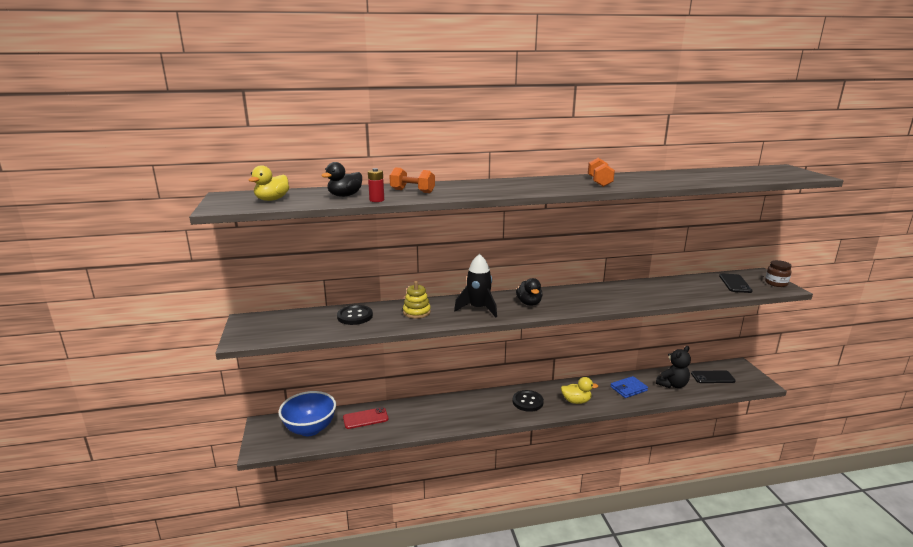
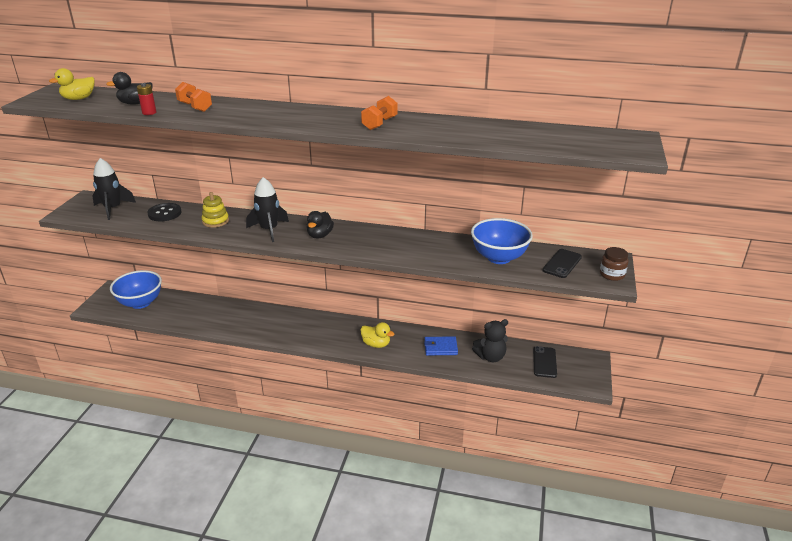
camera: 25 degrees right, 10 degrees up
(291, 324) = (113, 209): none -> black rocket
(365, 418) = (187, 306): red phone -> none
(527, 402) = (331, 332): black button -> none
(688, 289) = (499, 257): none -> blue bowl
(712, 377) = (544, 362): black phone -> black phone turned 75 degrees clockwise

